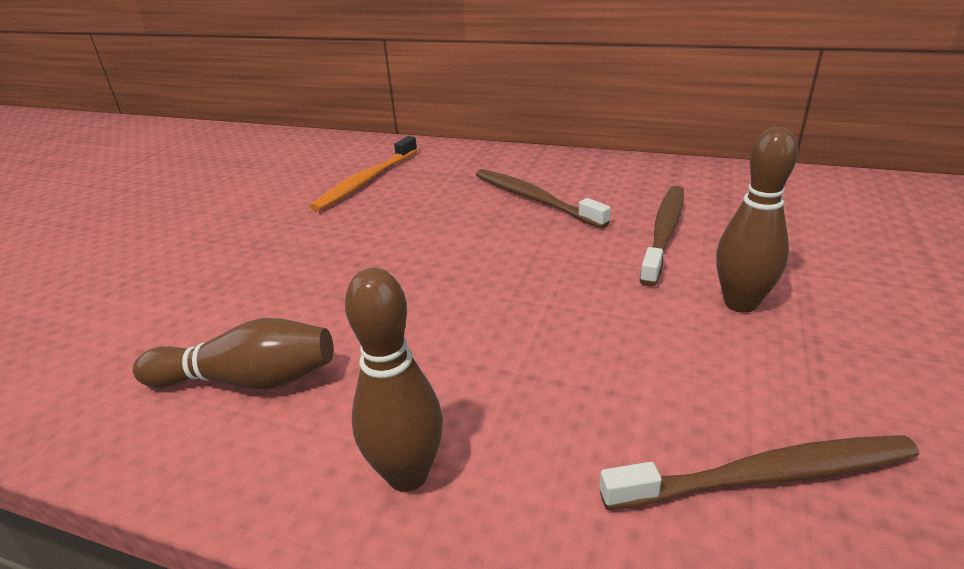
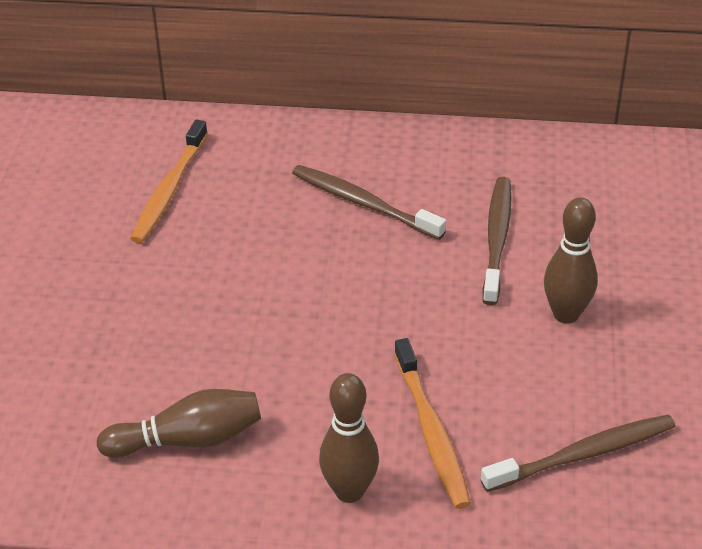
camera: 15 degrees left, 10 degrees up
(545, 413) = (432, 432): none -> orange toothbrush

